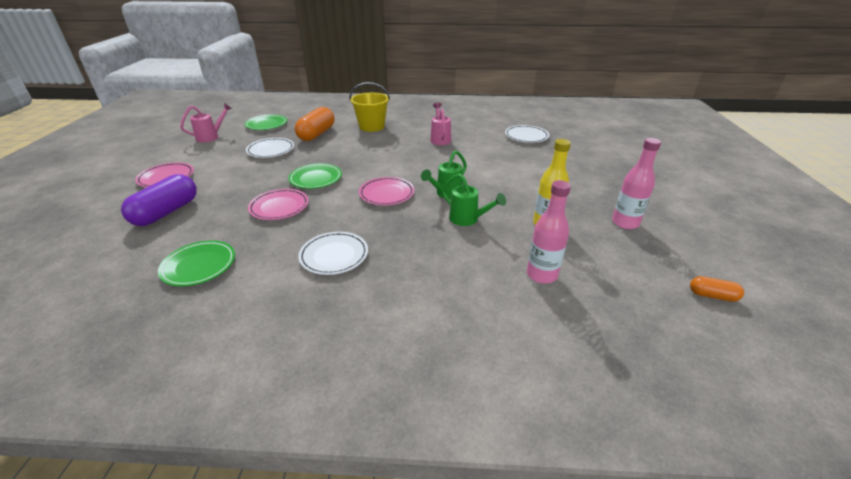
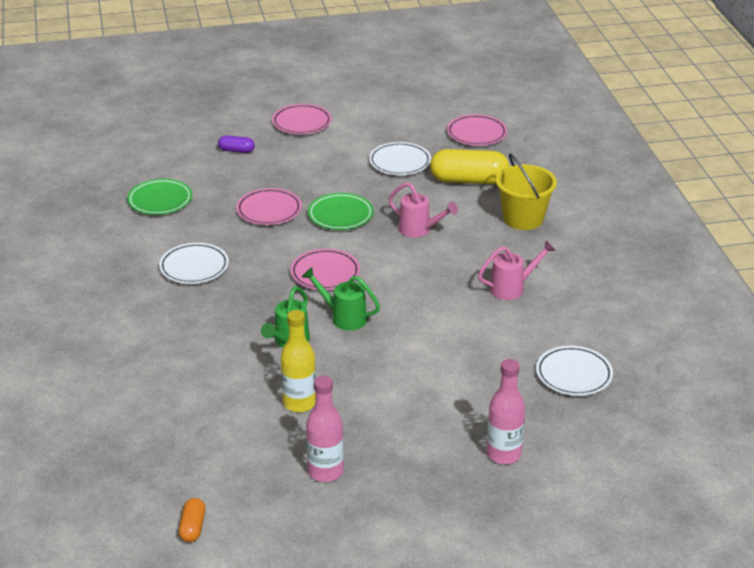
camera: 75 degrees right, 0 degrees up
(166, 212) = (236, 150): purple capsule -> purple capsule, size x0.49
(211, 137) = (416, 109): pink watering can -> pink watering can (419, 230)
(266, 125) = (476, 134): green plate -> pink plate
(316, 134) = (469, 180): orange capsule -> yellow capsule
(541, 275) = (198, 402): pink bottle -> pink bottle (503, 454)

